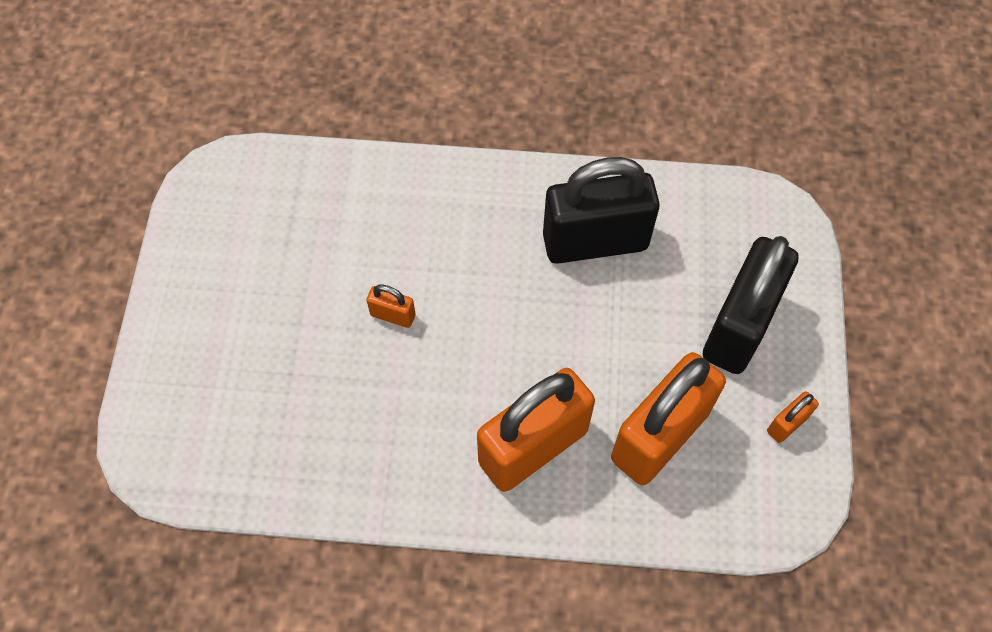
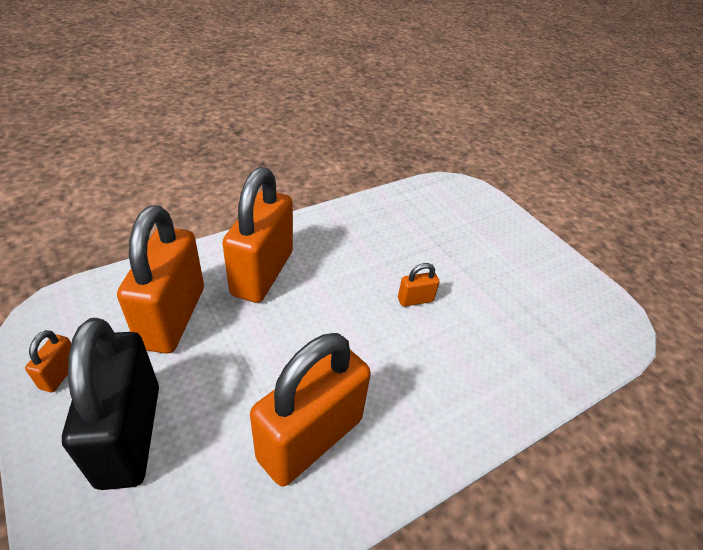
camera: 140 degrees right, 20 degrees down
(595, 242) = (310, 438): black padlock -> orange padlock

